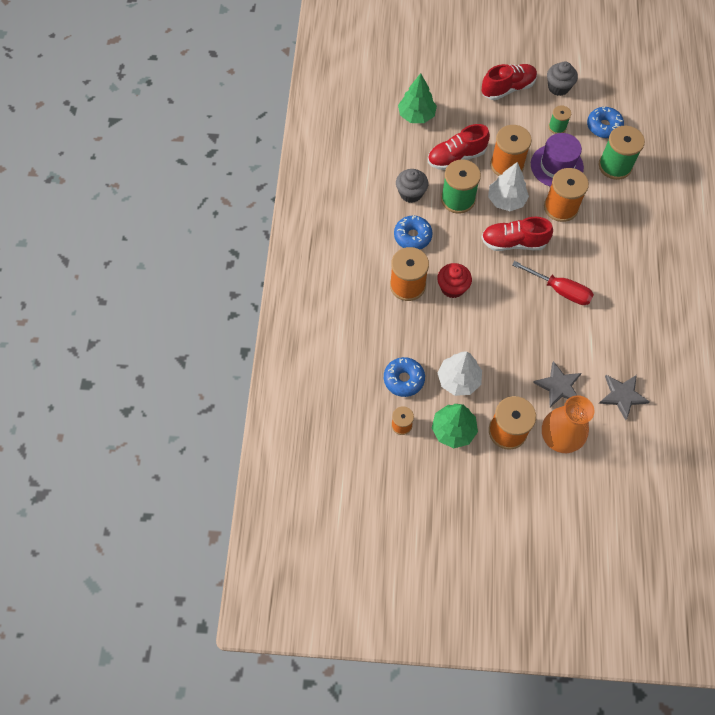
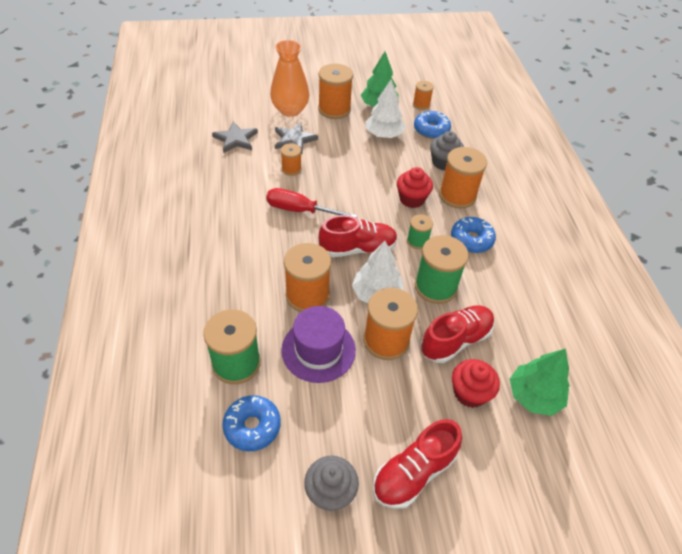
camera: 165 degrees right, 15 degrees down
(411, 193) = (493, 285): grey cupcake -> grey cupcake (443, 162)
(458, 123) = (470, 393): none -> red cupcake
(557, 127) = (324, 412): green spool -> green spool (417, 241)
(564, 343) = (291, 169): none -> orange spool

